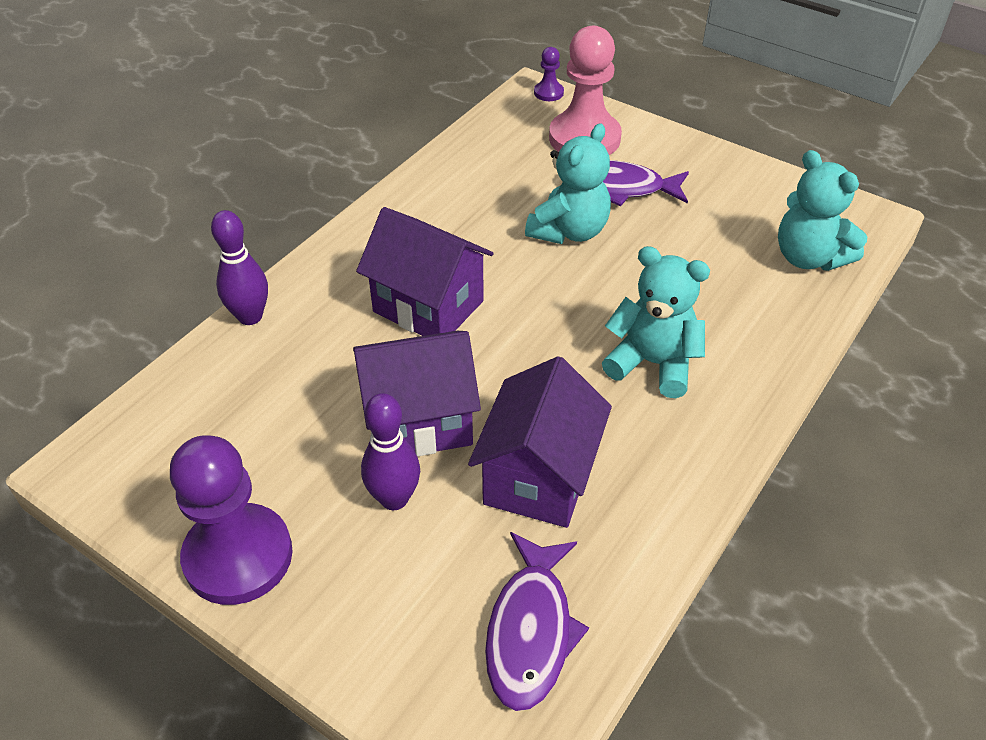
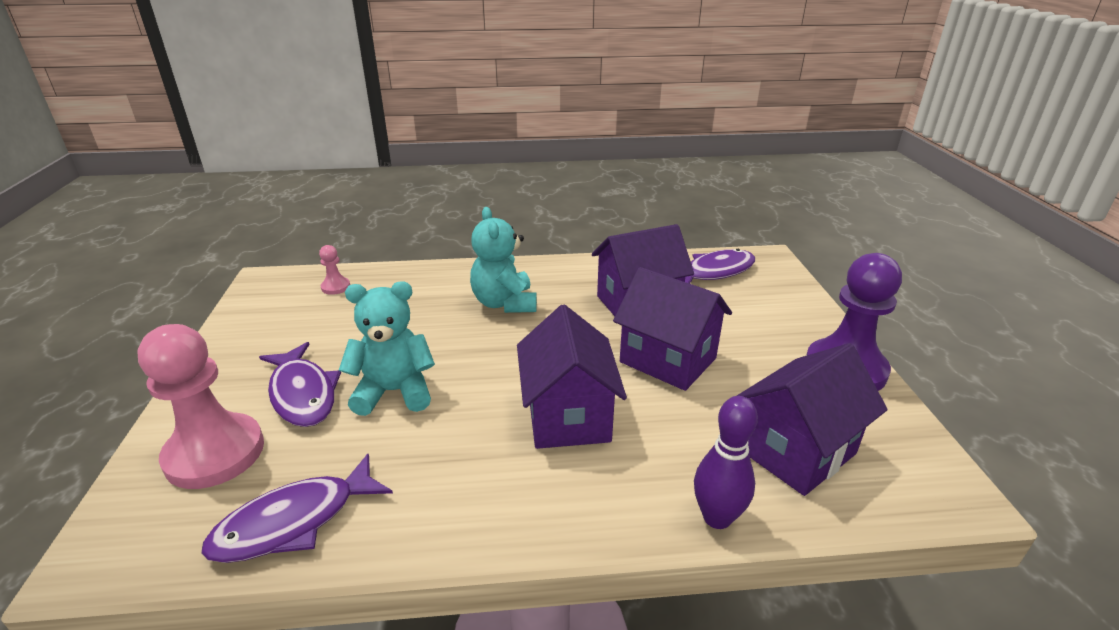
camera: 130 degrees left, 15 degrees down
(228, 409) = (796, 451): none -> purple house
(394, 498) = (725, 339): purple bowling pin -> none
(479, 152) = (294, 521): none -> purple fish
(548, 93) = (100, 537): purple pawn -> none
(808, 257) = (335, 287): turquoise teddy bear -> pink pawn

